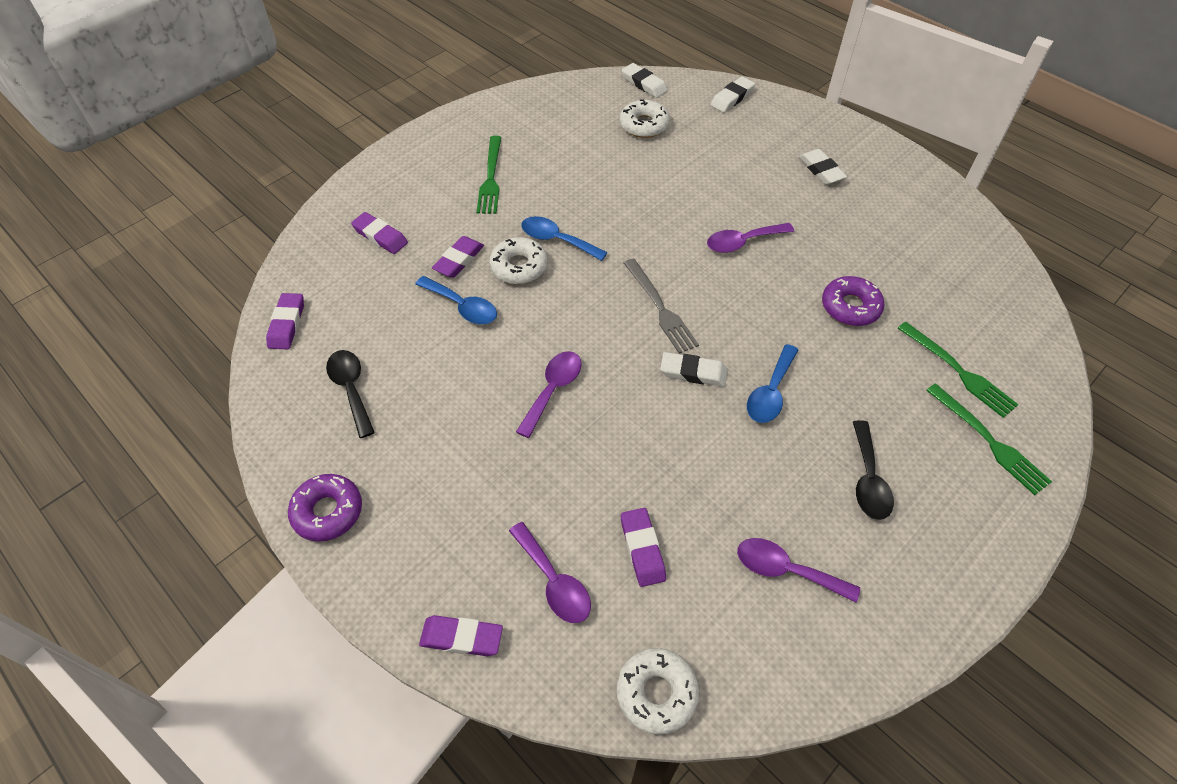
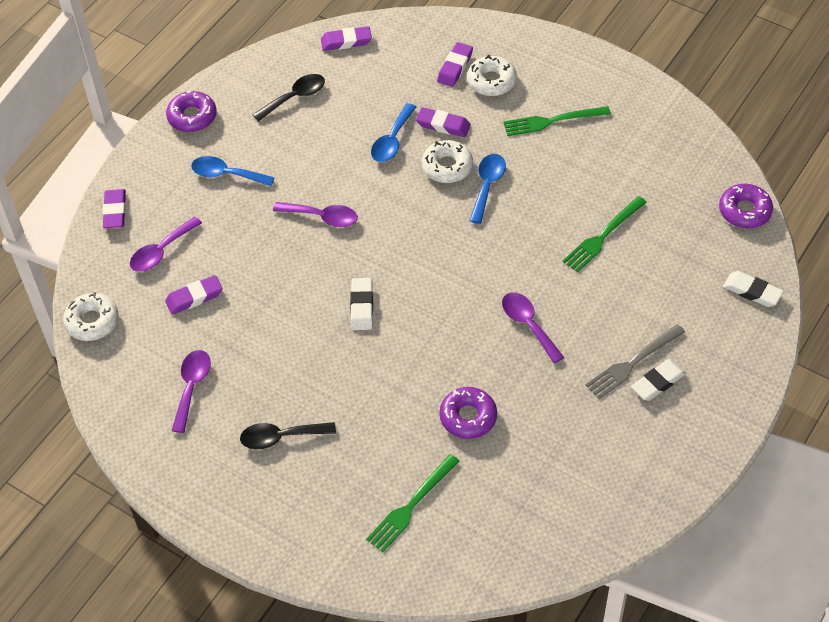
camera: 80 degrees right, 0 degrees up
(644, 84) = (744, 211): white eraser -> purple donut
(644, 125) = (674, 222): white donut -> white donut (491, 81)
(660, 308) = (426, 273): grey fork -> grey fork (632, 363)
(770, 392) = (353, 363): blue spoon -> blue spoon (226, 174)
(989, 441) = (338, 527): green fork -> green fork (603, 236)

